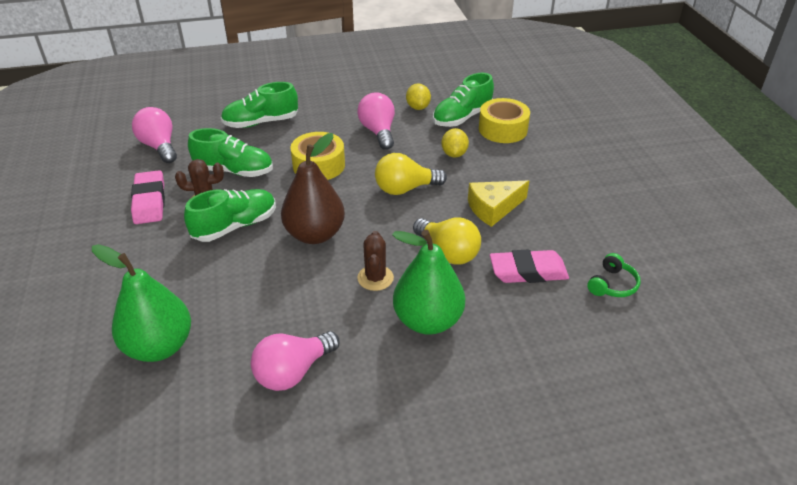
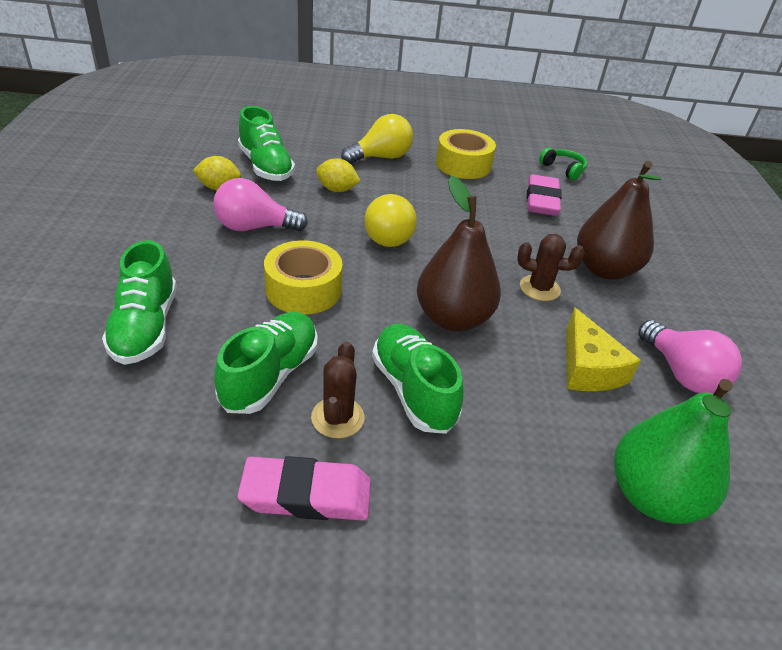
camera: 80 degrees left, 0 degrees up
(159, 146) = (126, 471): pink light bulb -> none
(428, 321) = (605, 269): green pear -> brown pear
(448, 252) = (507, 234): yellow light bulb -> yellow light bulb (381, 157)
(493, 208) = (444, 192): yellow cheese -> yellow cheese (588, 368)
(503, 129) = (307, 151): yellow tape -> yellow tape (463, 164)

